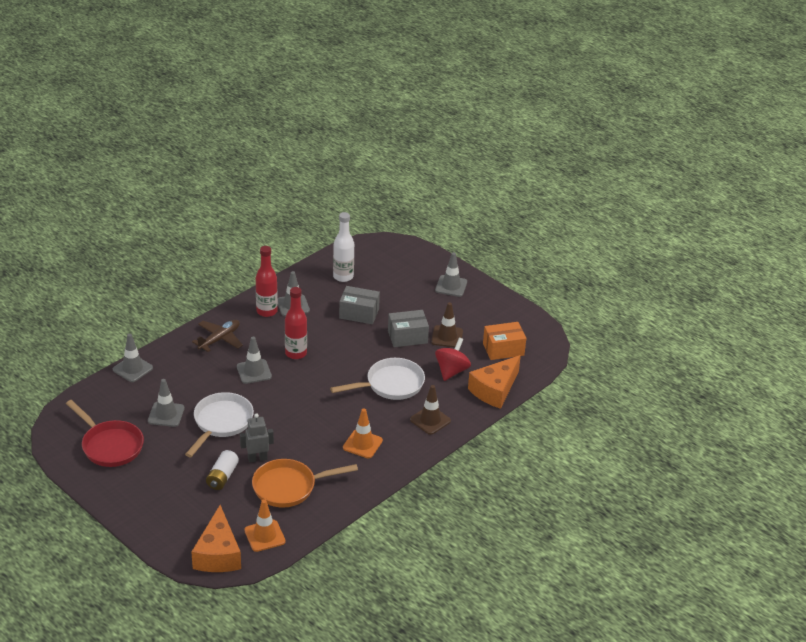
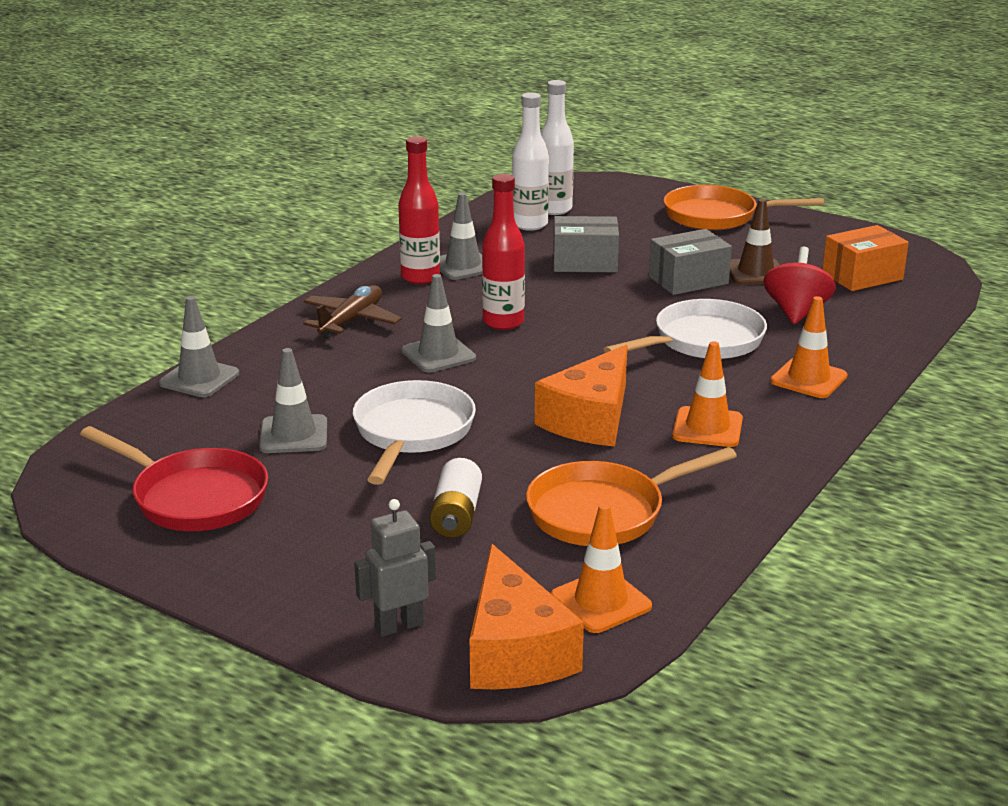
camera: 10 degrees left, 10 degrees down
(257, 458) = (513, 476): grey robot -> grey robot (399, 626)
(362, 265) = (554, 209): none -> white bottle
(430, 420) = (808, 379): brown traffic cone -> orange traffic cone
(451, 286) = (717, 216): grey traffic cone -> orange pan
(494, 390) = (890, 326): orange cheese -> orange cheese (590, 419)

